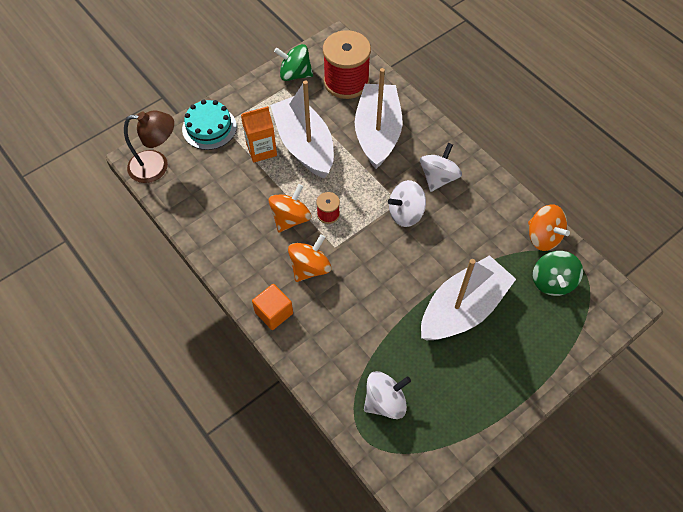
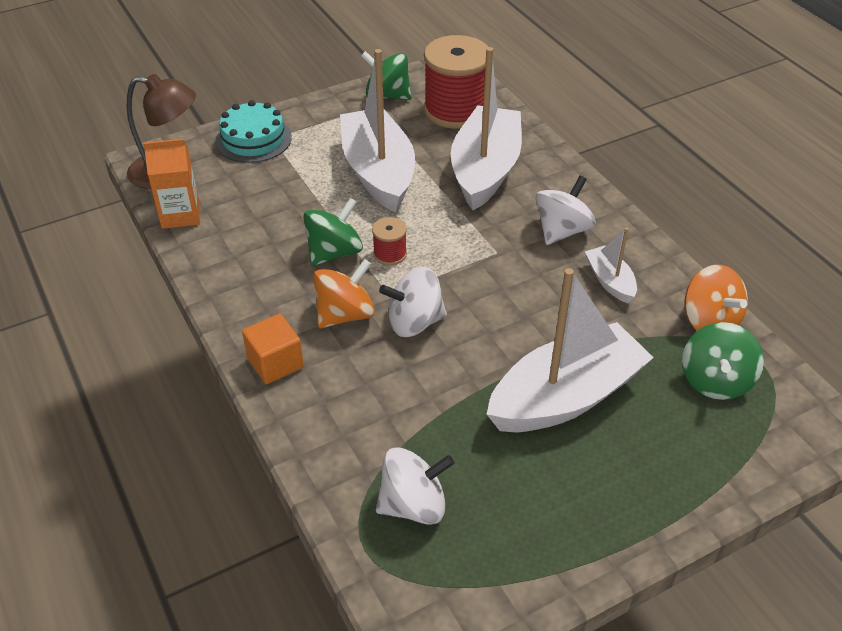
camera: 10 degrees right, 15 degrees down
(261, 150) = (317, 170): orange carton -> orange carton (180, 215)
(291, 218) = (334, 252): orange spinning top -> green spinning top
(405, 213) = (504, 267): white spinning top -> white spinning top (414, 322)
(476, 215) = (610, 281): none -> white boat

